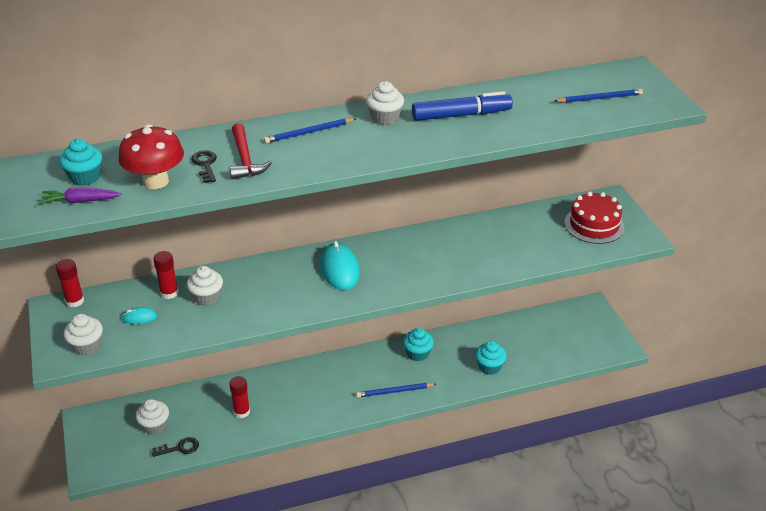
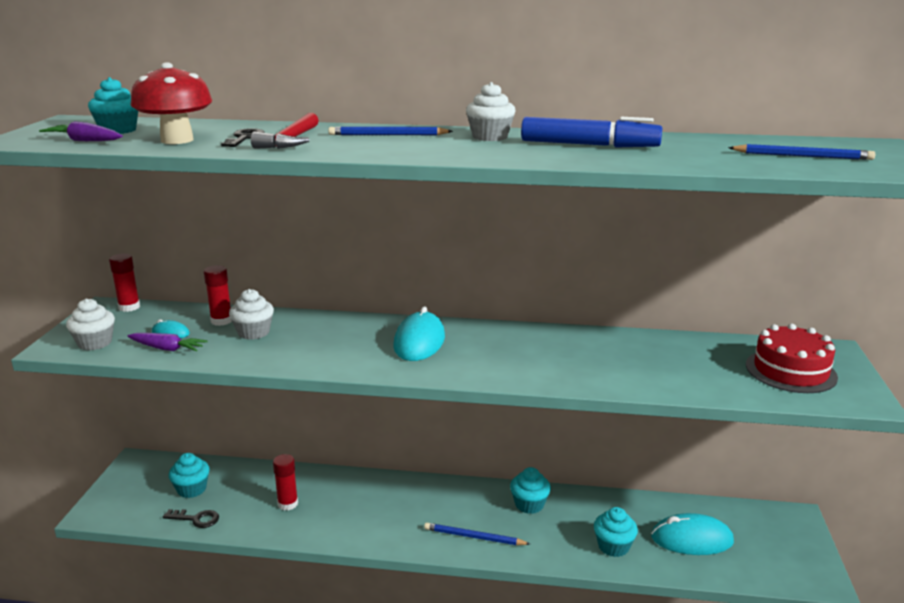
camera: 25 degrees right, 15 degrees down
(153, 333) = (167, 349): none -> purple carrot
(154, 426) = (192, 489): white cupcake -> turquoise cupcake
(535, 344) = (692, 539): none -> turquoise mouse

